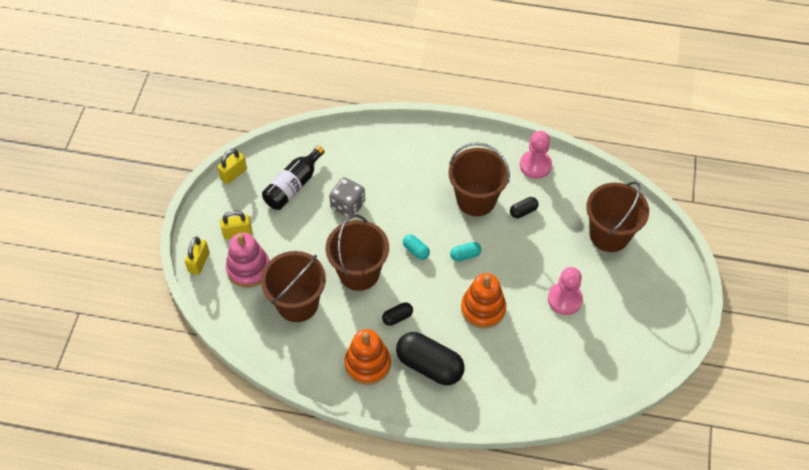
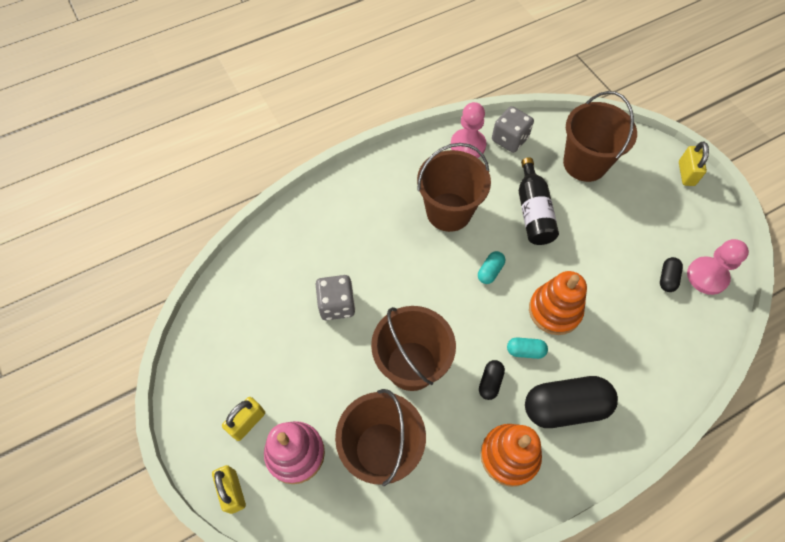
camera: 40 degrees left, 5 degrees up
(233, 174) = (185, 360): yellow padlock -> yellow padlock (686, 173)
(293, 186) = (262, 325): black bottle -> black bottle (533, 211)
(416, 251) = (443, 301): turquoise capsule -> turquoise capsule (525, 351)
(523, 211) = (498, 193): black capsule -> black capsule (667, 278)
(564, 299) = (609, 247): pink pawn -> pink pawn (707, 276)
(570, 181) = (509, 139): none -> grey dice

